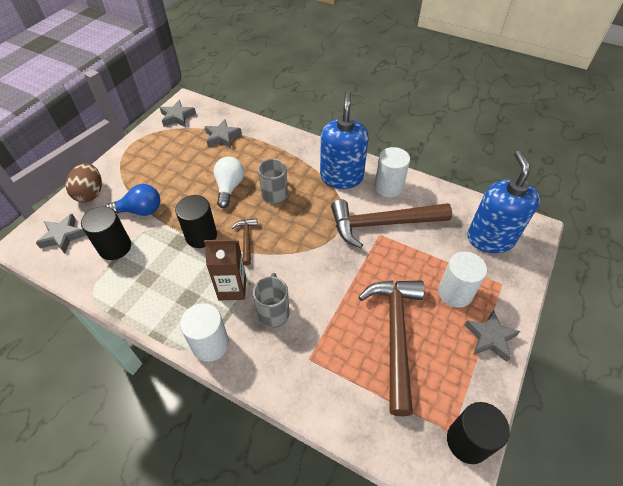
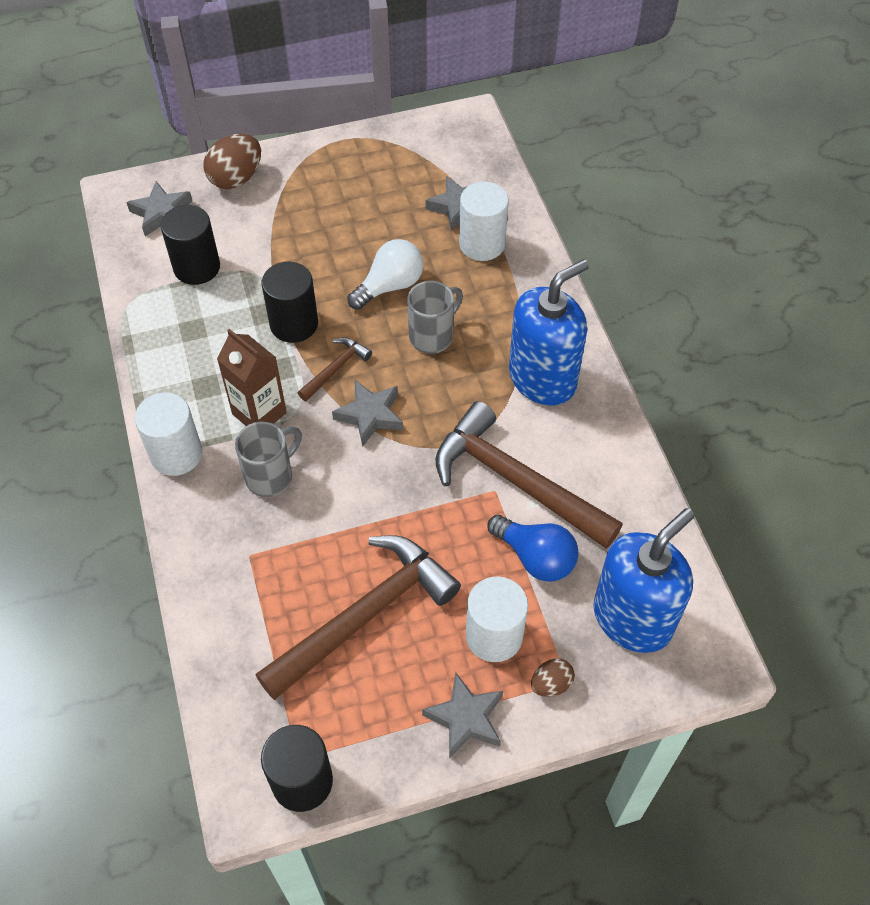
camera: 45 degrees right, 5 degrees up
(140, 210) = (264, 241): blue light bulb -> blue light bulb (535, 557)
(177, 117) = (435, 137): grey star -> grey star (370, 415)
(388, 187) = (588, 441): white cylinder -> white cylinder (482, 244)
(499, 291) = (551, 684): none -> brown egg

